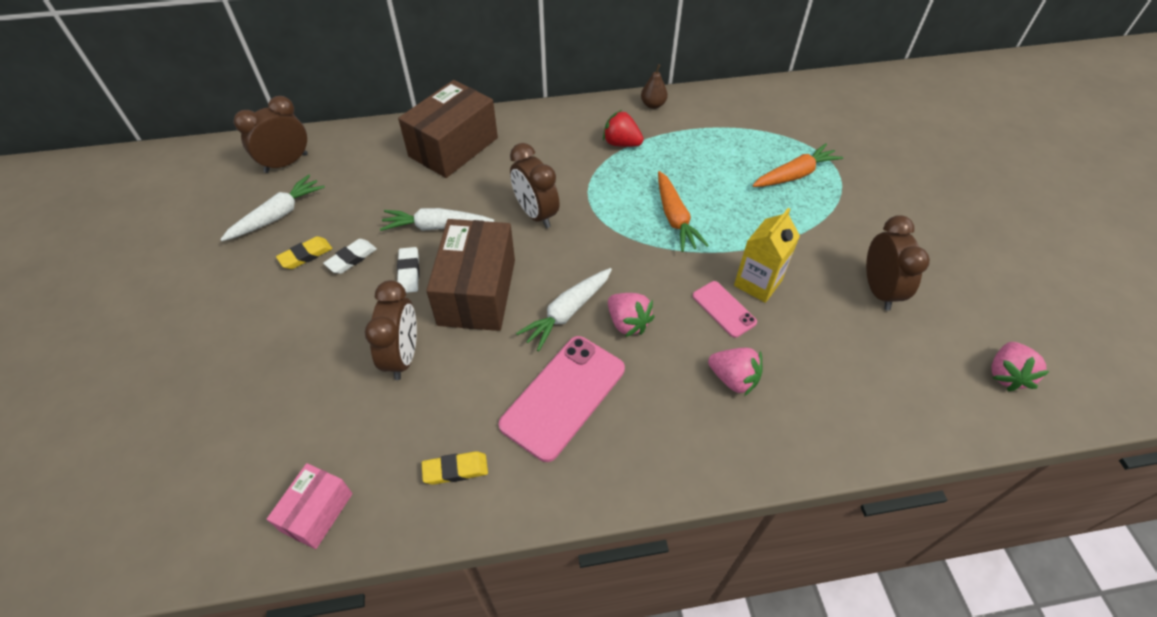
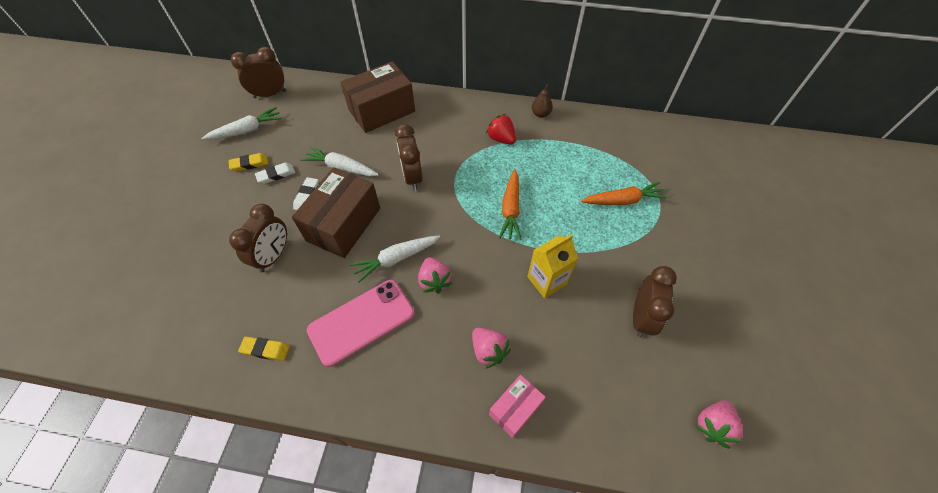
camera: 20 degrees right, 5 degrees up
(317, 512) = (169, 347): pink box -> pink box (515, 409)
(724, 309) = (510, 293): pink phone -> none

